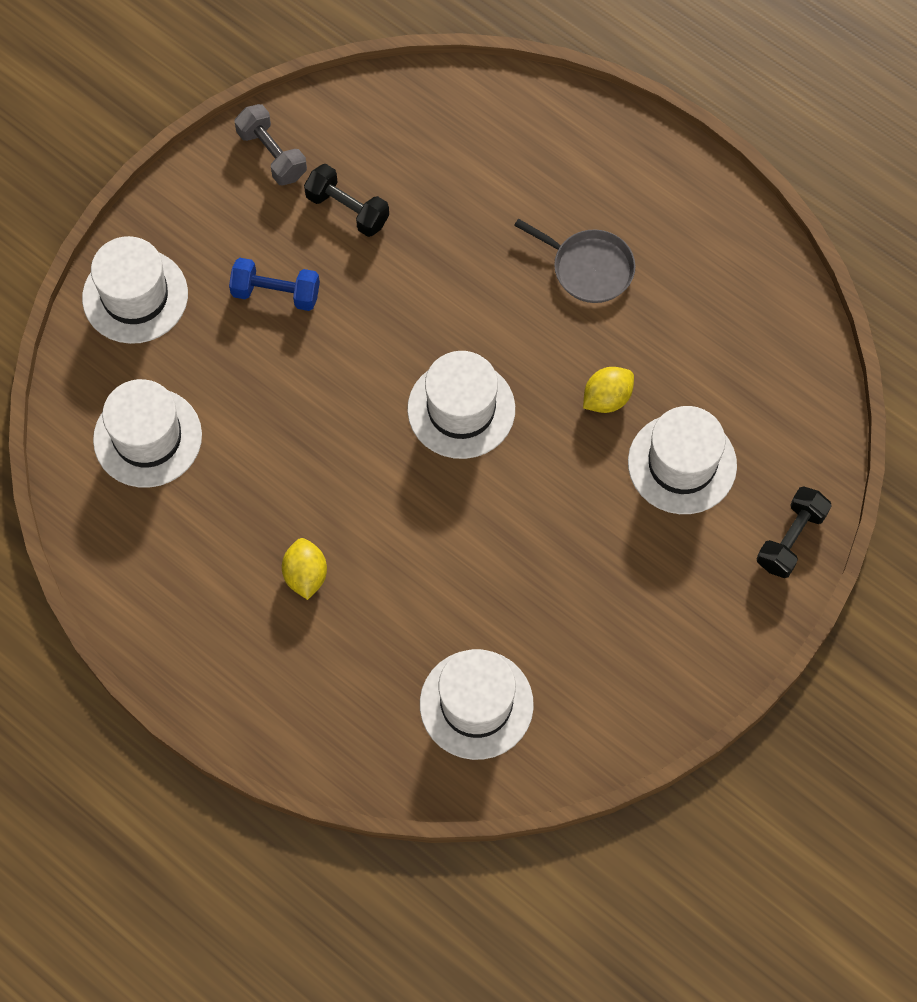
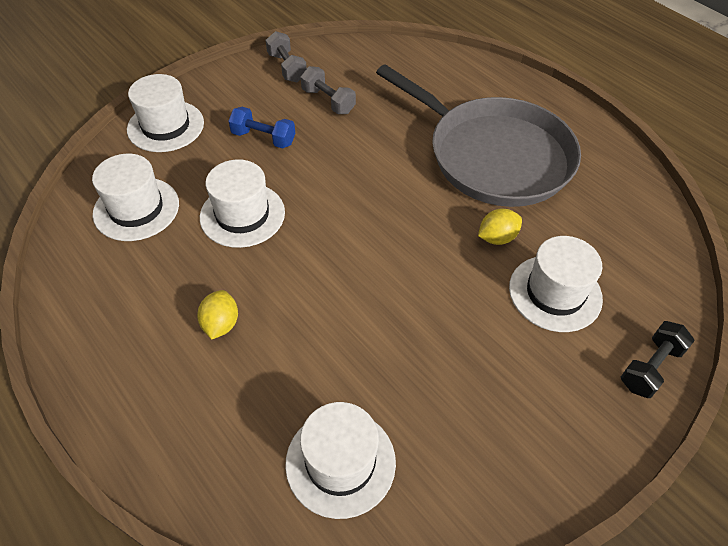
camera: 10 degrees right, 15 degrees down
(347, 209) = (328, 101): black dumbbell -> grey dumbbell
(461, 409) = (380, 227): white hat -> white hat (242, 215)
(589, 268) = (493, 156): grey pan -> grey pan, size x2.38

